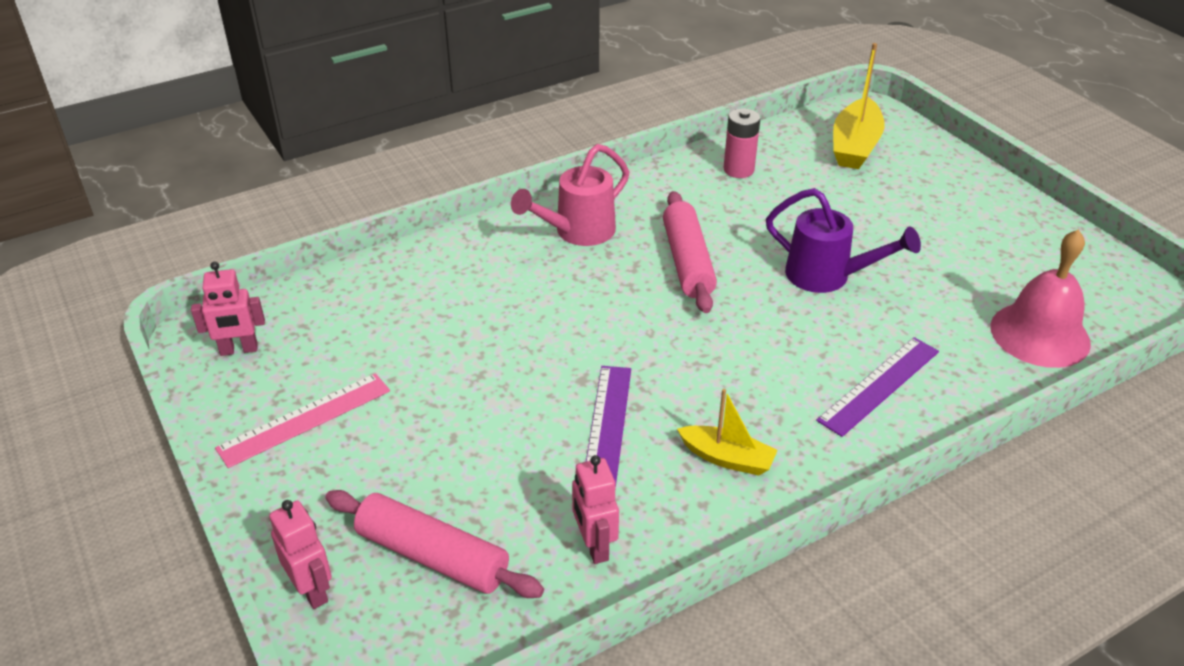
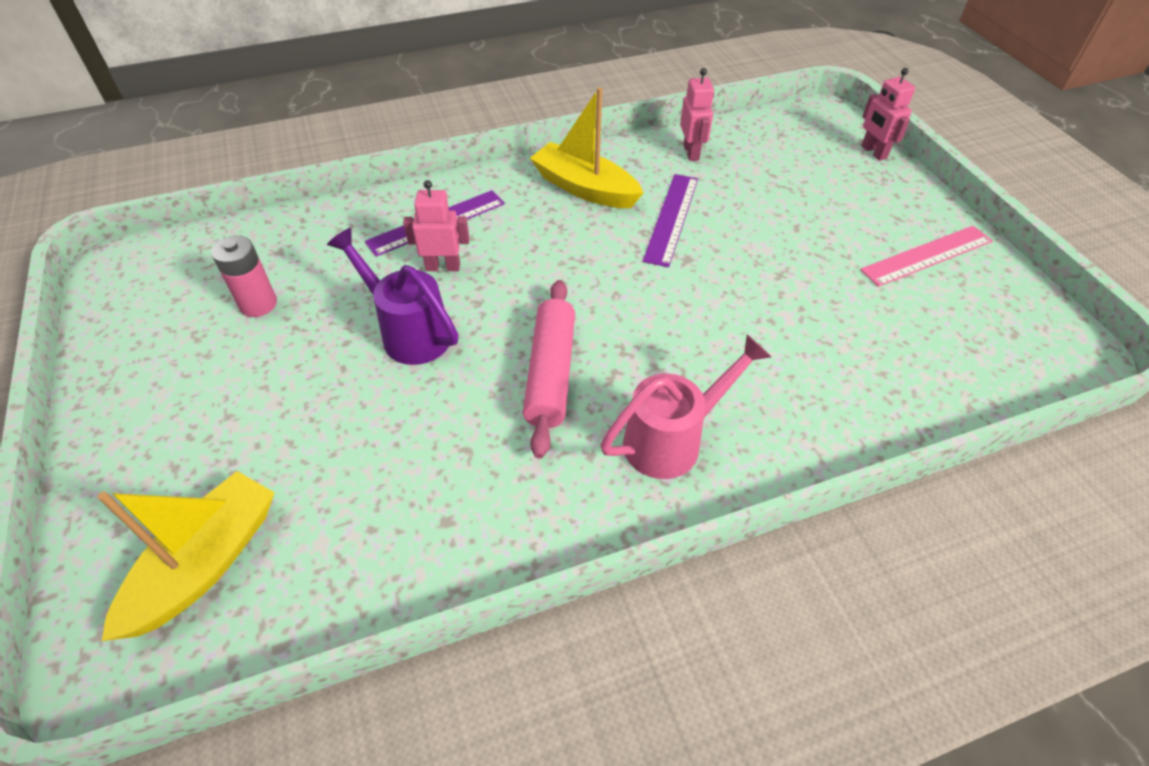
camera: 170 degrees left, 10 degrees up
(239, 350) = (1026, 329): pink robot -> pink robot (443, 267)
(432, 556) = (799, 159): pink rolling pin -> none
(727, 458) = (585, 188): yellow boat -> yellow boat, size x1.60
(738, 170) = (414, 533): pink battery -> pink battery (258, 304)
(1040, 334) = (262, 246): pink bell -> none

